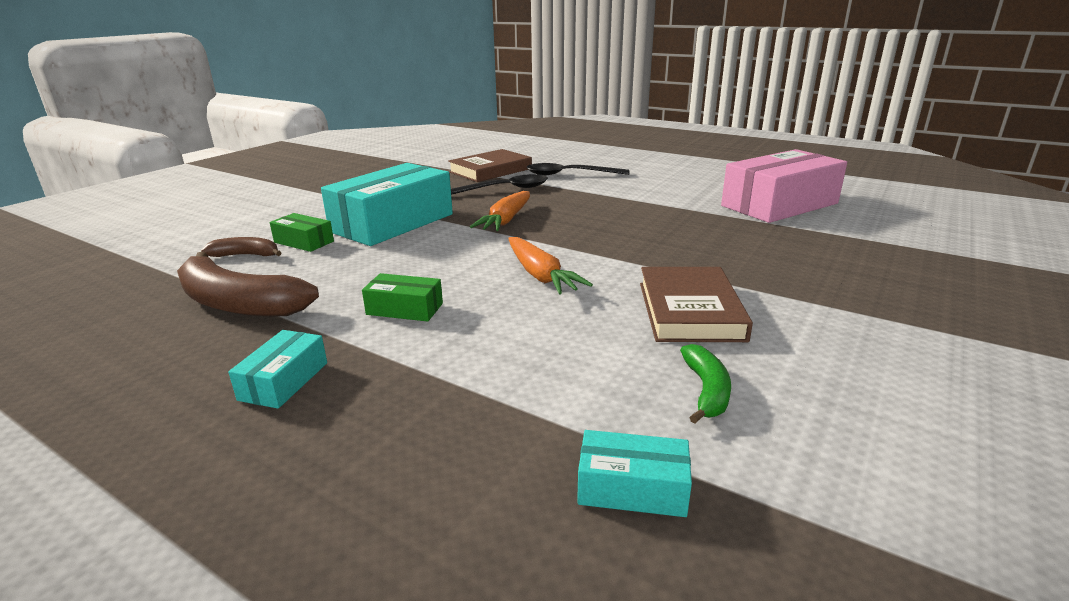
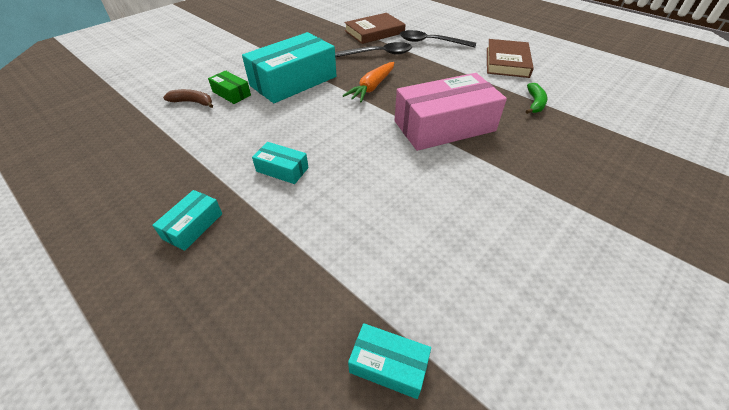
camera: 10 degrees right, 20 degrees up
(238, 303) = (179, 148): brown banana -> none
(404, 309) = (282, 169): green box -> turquoise box
(540, 275) = (381, 149): orange carrot -> none
(690, 311) = (478, 200): brown book -> brown book (507, 62)
(706, 391) = (466, 283): green banana -> green banana (535, 103)
(779, 205) = (582, 94): pink box -> pink box (444, 126)

